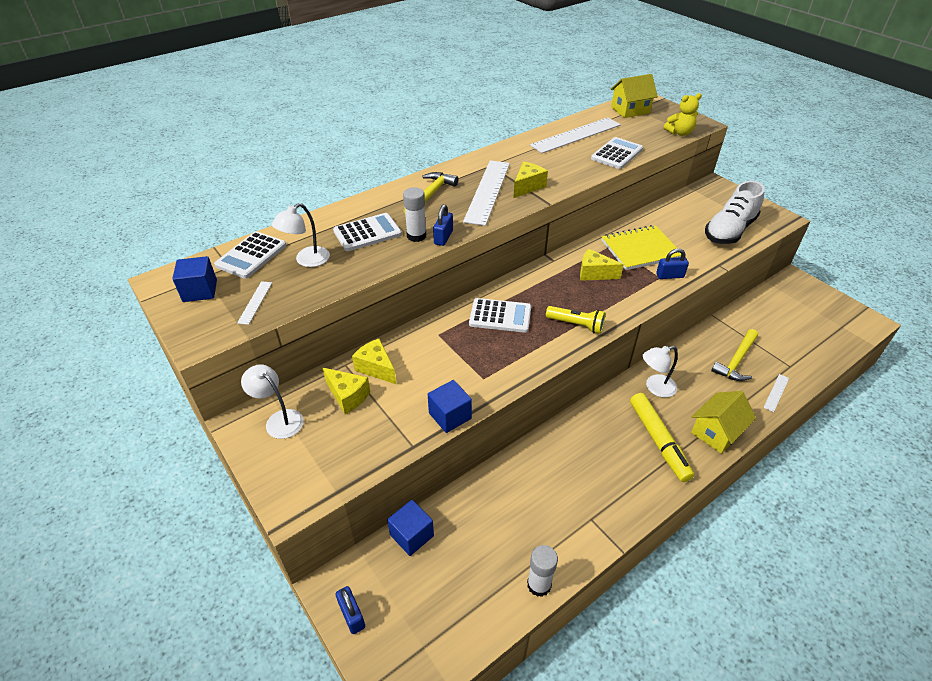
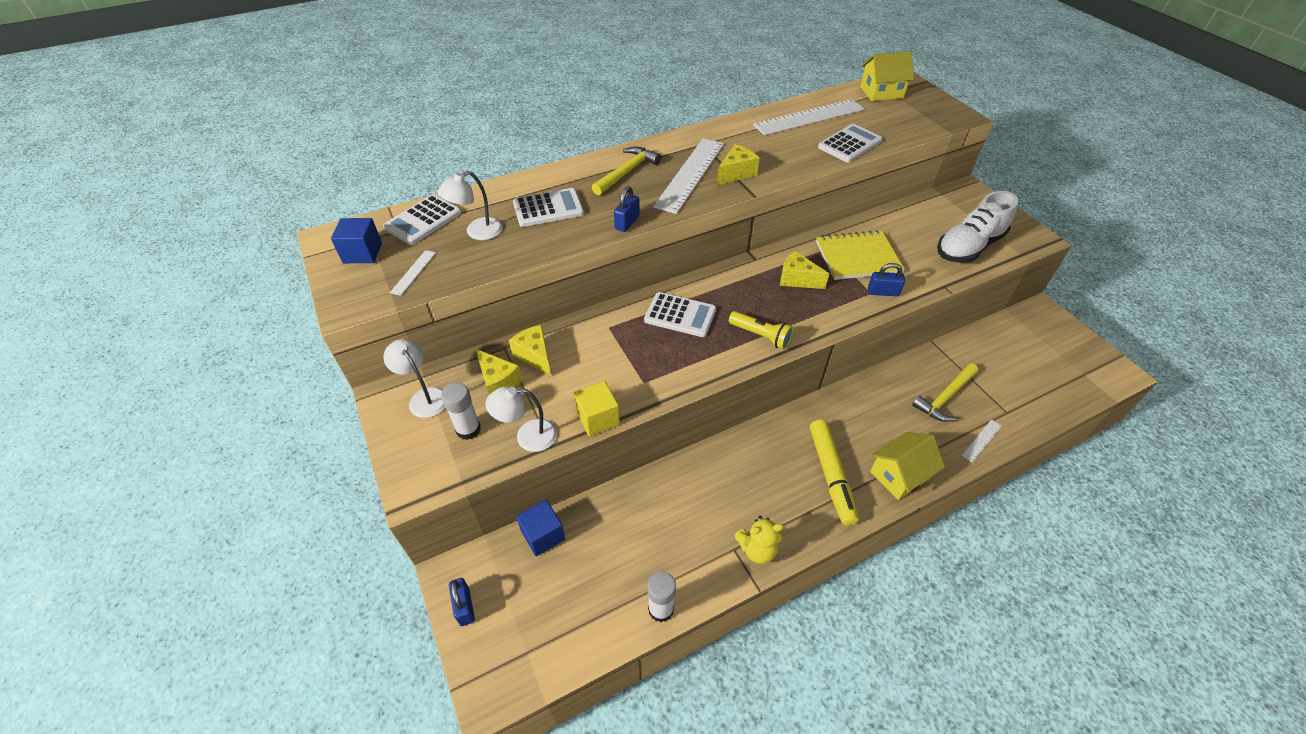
camera: 10 degrees right, 5 degrees up
(416, 236) = (599, 217): white glue stick -> white glue stick (468, 429)
(450, 416) = (598, 418): blue cube -> yellow cube
(655, 387) = (843, 415): white lamp -> white lamp (527, 436)
(679, 133) = (931, 125): yellow teddy bear -> yellow teddy bear (757, 549)

